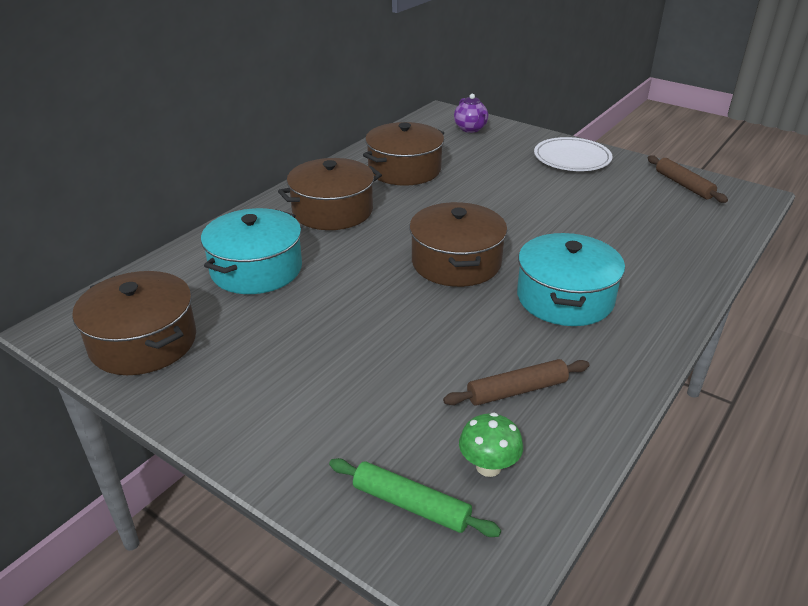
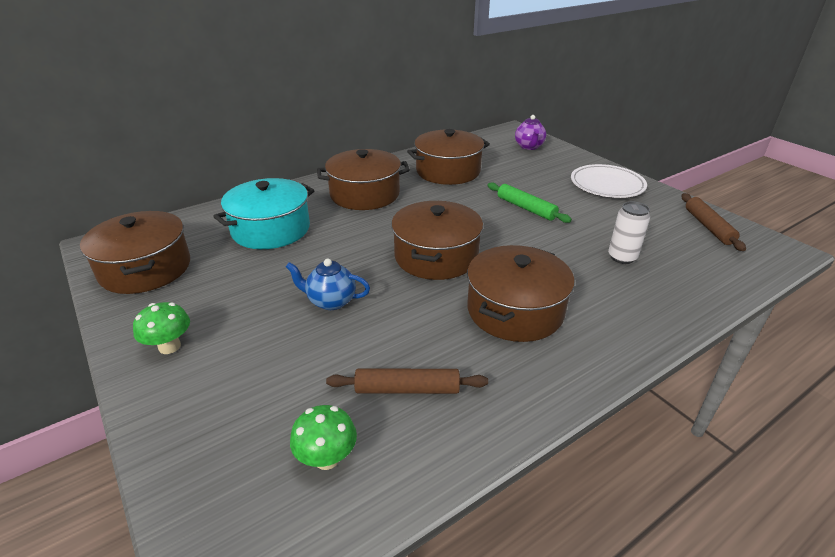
camera: 20 degrees right, 0 degrees up
(247, 413) = (169, 346): none -> green mushroom
(383, 329) = (331, 301): none -> blue teapot
(411, 504) = (231, 474): green rolling pin -> green rolling pin (526, 208)
(565, 298) = (515, 310): turquoise pot -> brown pot
(627, 228) = (622, 257): none -> white can

